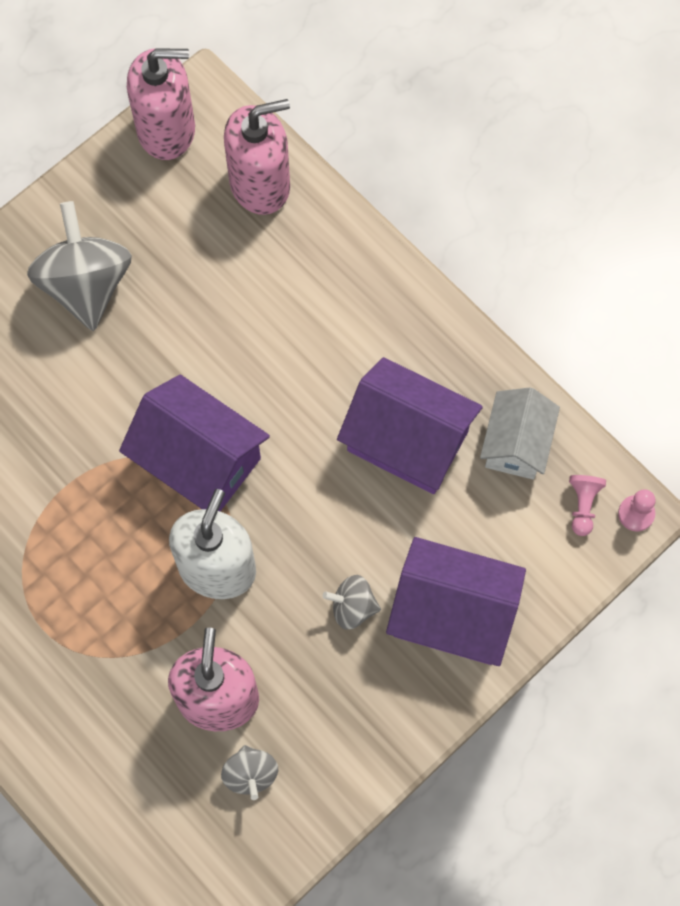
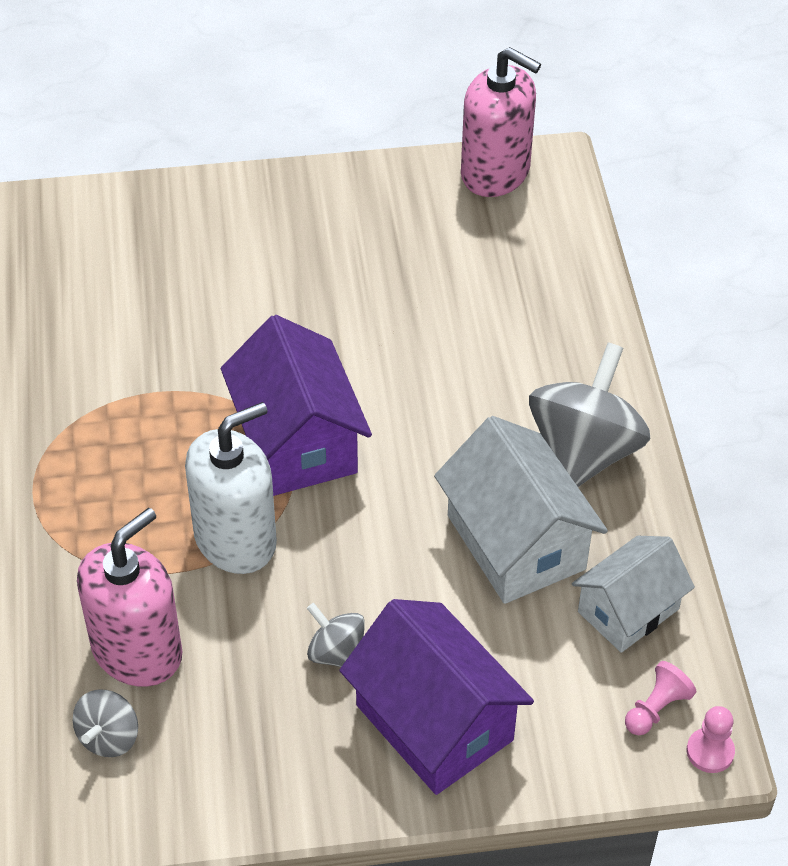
camera: 35 degrees right, 20 degrees down
(86, 285) = (317, 249): grey spinning top -> grey spinning top (584, 452)
(260, 184) = (548, 257): pink soap dispenser -> none
(407, 441) = (516, 542): purple house -> white house

